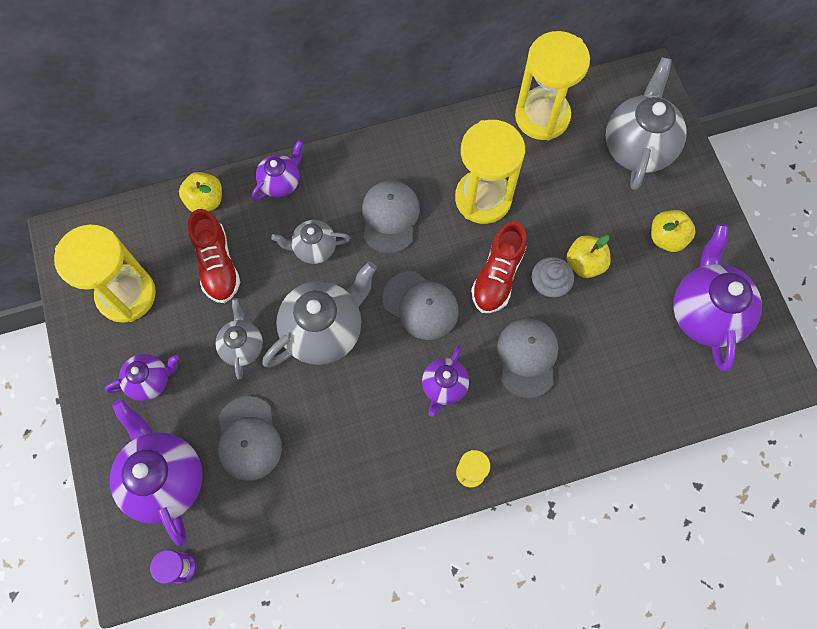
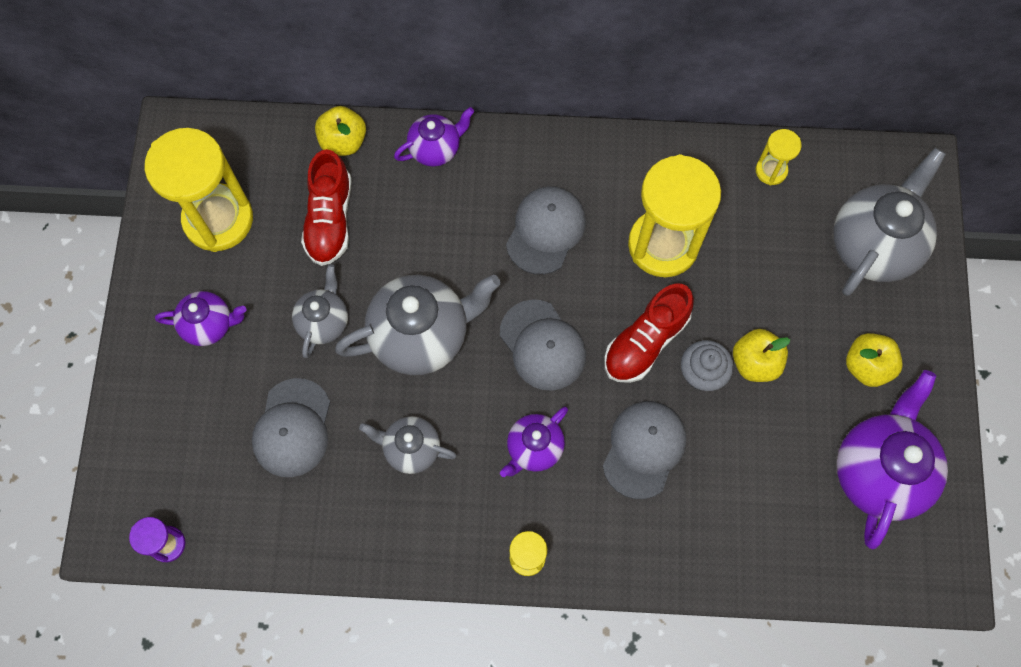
camera: 20 degrees right, 0 degrees up
(165, 479) = (186, 440): purple teapot -> none
(314, 248) = (445, 238): grey teapot -> grey teapot (411, 449)
(542, 116) = (771, 171): yellow hourglass -> yellow hourglass, size x0.46

